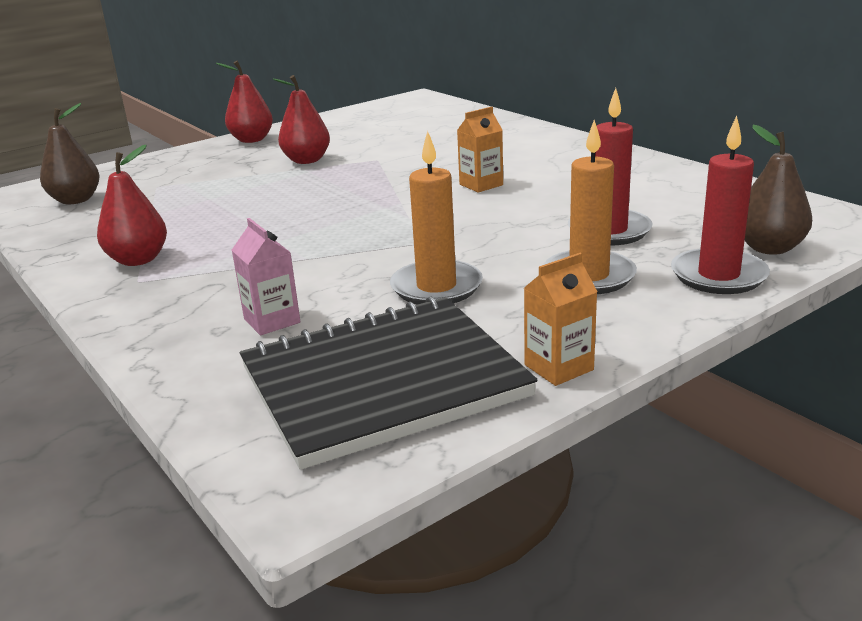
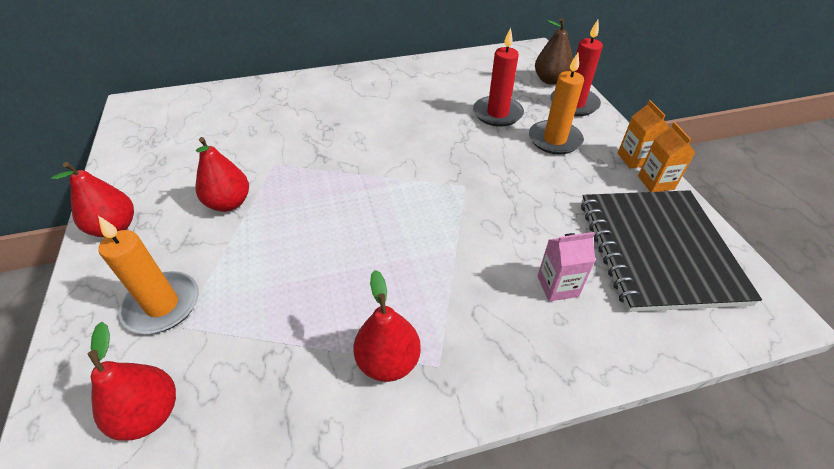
camera: 70 degrees left, 20 degrees up
(76, 200) = (149, 414): brown pear -> red pear
(436, 287) = (541, 197): orange candle -> orange candle (162, 305)
(481, 185) = (382, 133): orange carton -> orange carton (634, 159)

